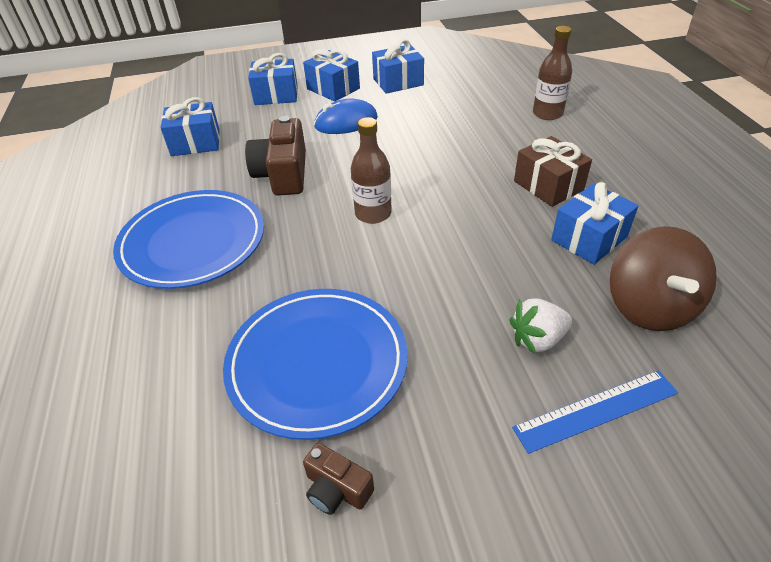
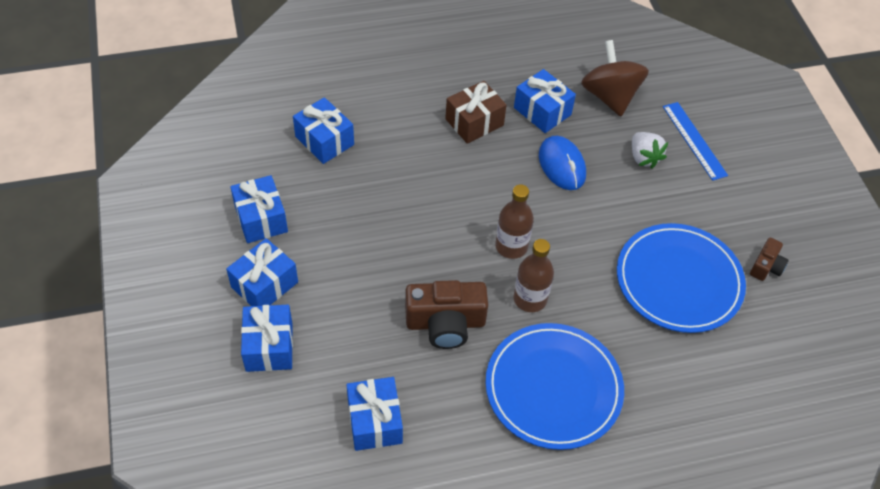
camera: 95 degrees left, 10 degrees up
(346, 122) = (348, 270): blue mouse -> blue mouse (561, 165)
(491, 102) = (324, 140): none -> blue gift
(547, 113) = (355, 101): brown bottle -> brown bottle (530, 299)
(649, 307) = (610, 96): brown spinning top -> brown spinning top turned 105 degrees counterclockwise

